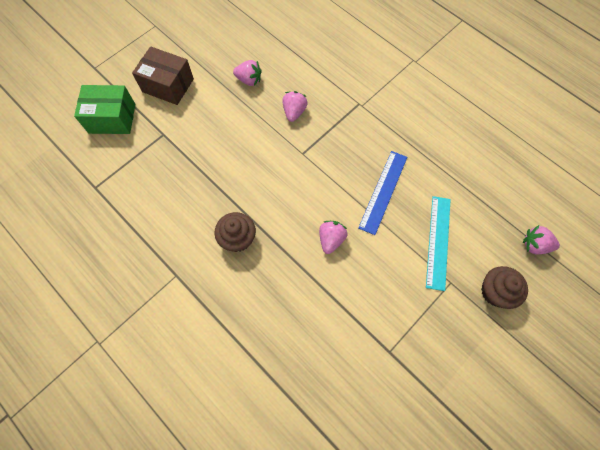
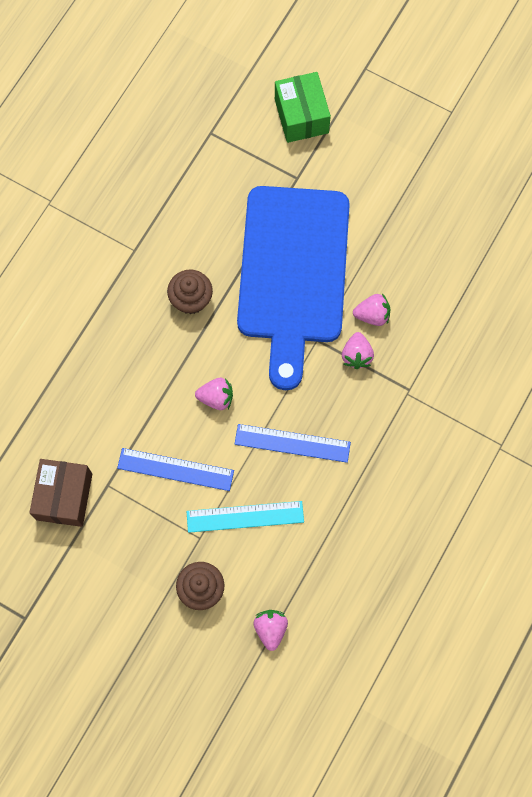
camera: 75 degrees right, 5 degrees up
(168, 85) = (366, 159): brown box -> brown box (64, 496)
(242, 157) = (292, 273): none -> blue cutting board
(249, 80) = (403, 249): pink strawberry -> pink strawberry (356, 355)
(387, 288) = (175, 469): none -> blue ruler

